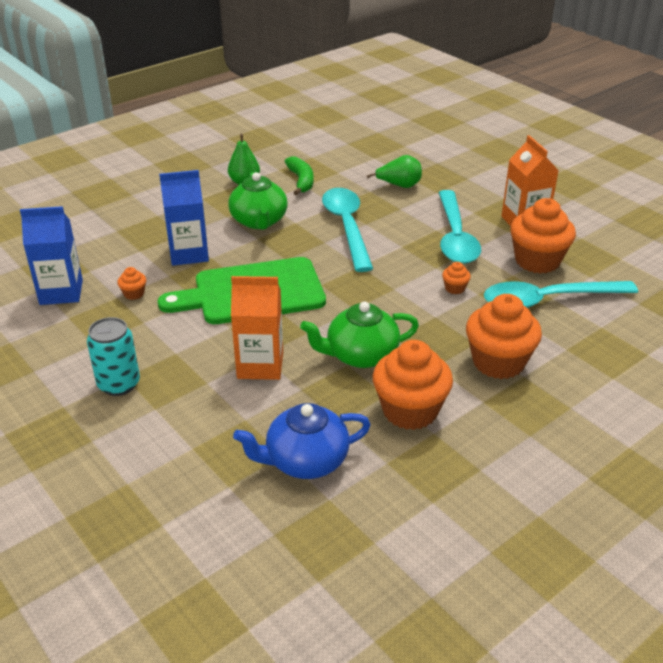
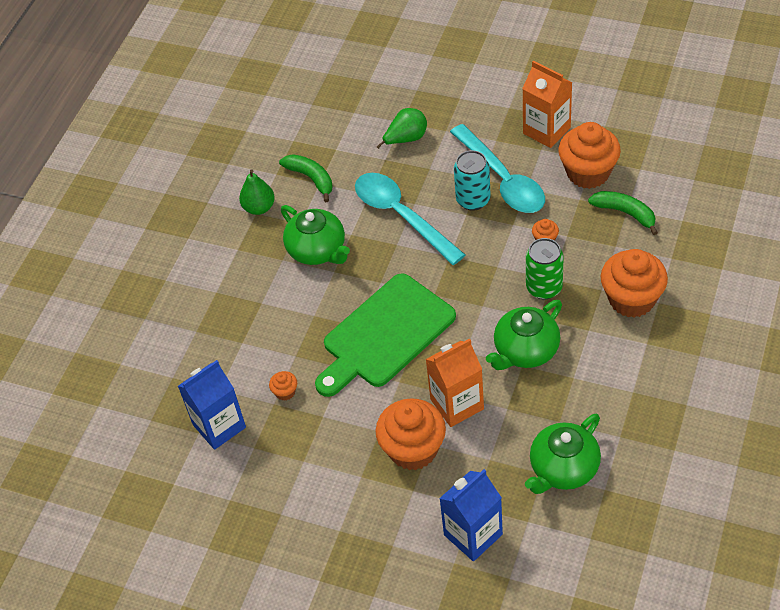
camera: 25 degrees left, 15 degrees up
(119, 384) = (363, 486): turquoise can -> turquoise can (473, 200)
(189, 253) = (290, 322): blue carton -> blue carton (473, 534)
(305, 461) = (563, 469): blue teapot -> green teapot
(410, 410) = (601, 382): orange cupcake -> orange cupcake (413, 449)
(422, 319) = (544, 287): none -> green can
(548, 300) = (625, 213): turquoise spoon -> green banana

